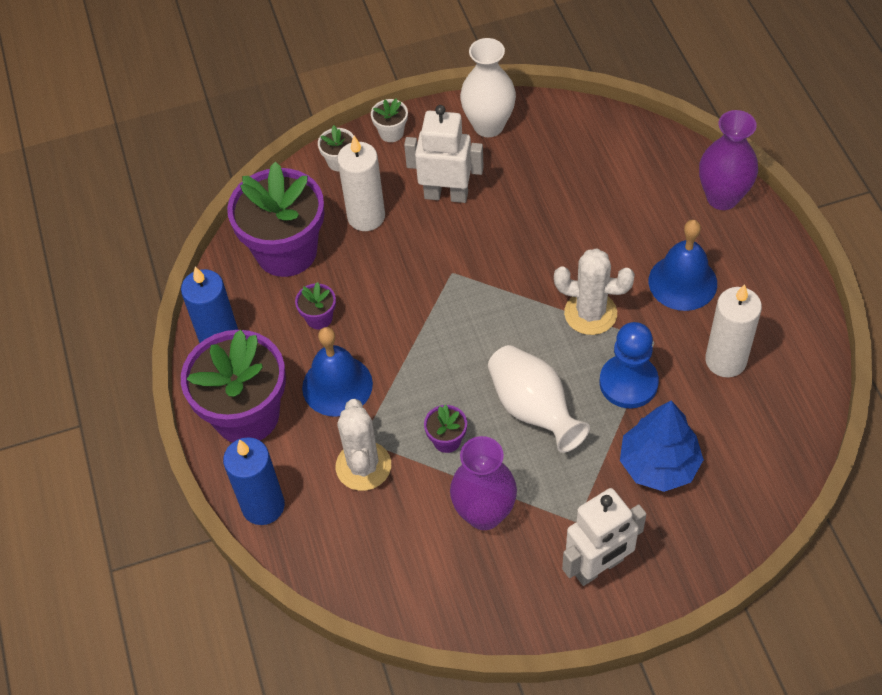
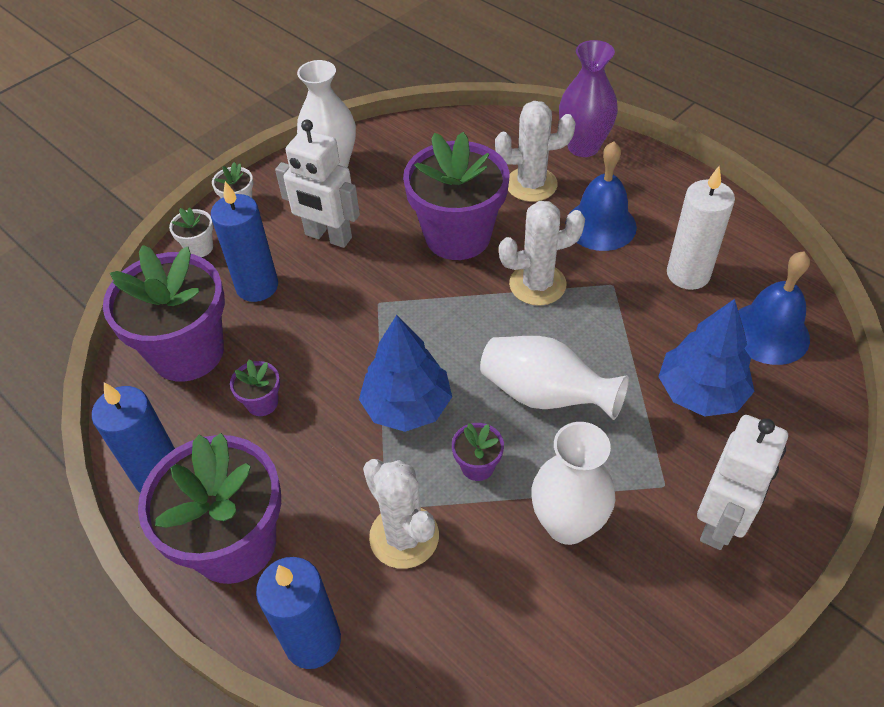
camera: 30 degrees left, 5 degrees down
(337, 385) = (323, 463): blue bell -> blue bell (769, 333)
(366, 217) = (257, 286): white candle -> blue candle
(423, 370) = (407, 406): none -> blue tree
(446, 195) = (328, 237): white robot -> white robot turned 135 degrees counterclockwise
(484, 513) = (567, 524): purple vase -> white vase
(553, 240) = (457, 236): none -> purple flower pot
(628, 383) = (617, 330): blue pawn -> none
(648, 216) = (531, 184): none -> white cactus

